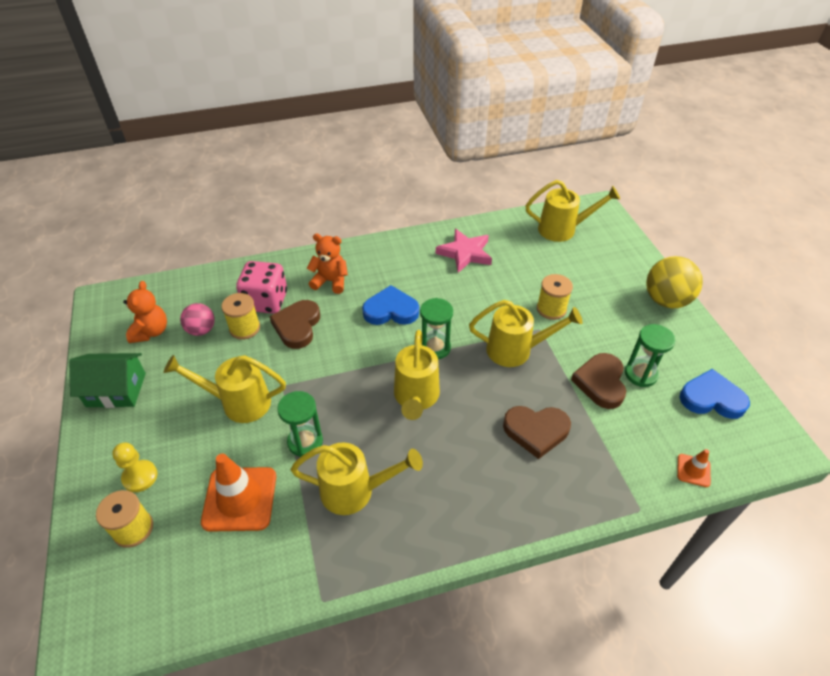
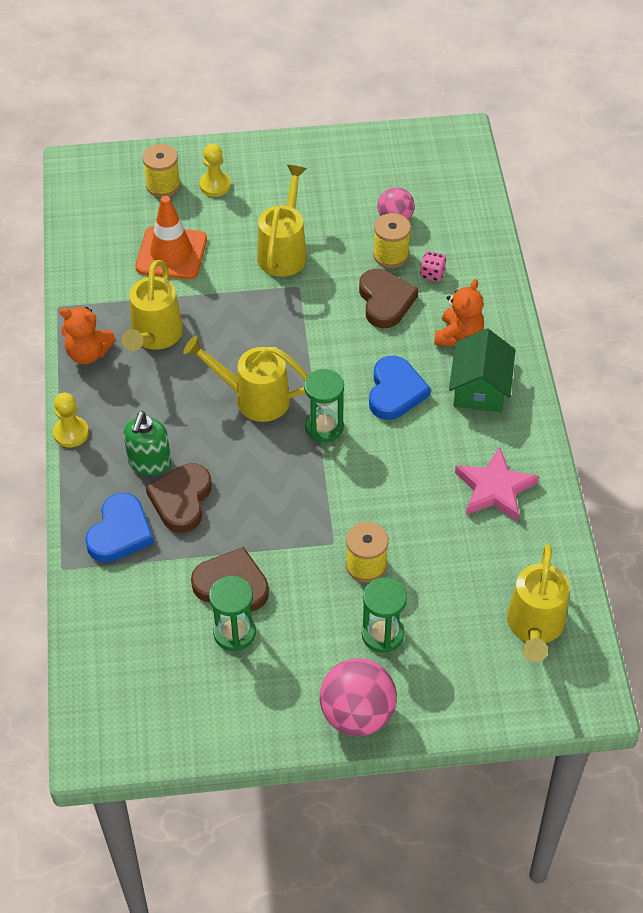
camera: 100 degrees right, 5 degrees up
(116, 390) = (323, 160): green house -> green house (480, 388)
(151, 332) = (401, 178): orange teddy bear -> orange teddy bear (88, 353)
(266, 301) = (432, 274): pink dice -> pink dice, size x0.46
(297, 326) = (385, 301): brown heart -> brown heart turned 60 degrees clockwise
(305, 442) = (221, 302): green hourglass -> green hourglass (382, 634)
(490, 541) = (71, 433): none -> yellow pawn
(505, 463) = (149, 463): none -> green soap dispenser
(515, 350) = (302, 508): yellow watering can -> none
(666, 300) = (357, 714): yellow ball -> pink ball
(693, 470) = (90, 636): orange traffic cone -> none
(711, 398) = (179, 699): blue heart -> blue heart (120, 532)

